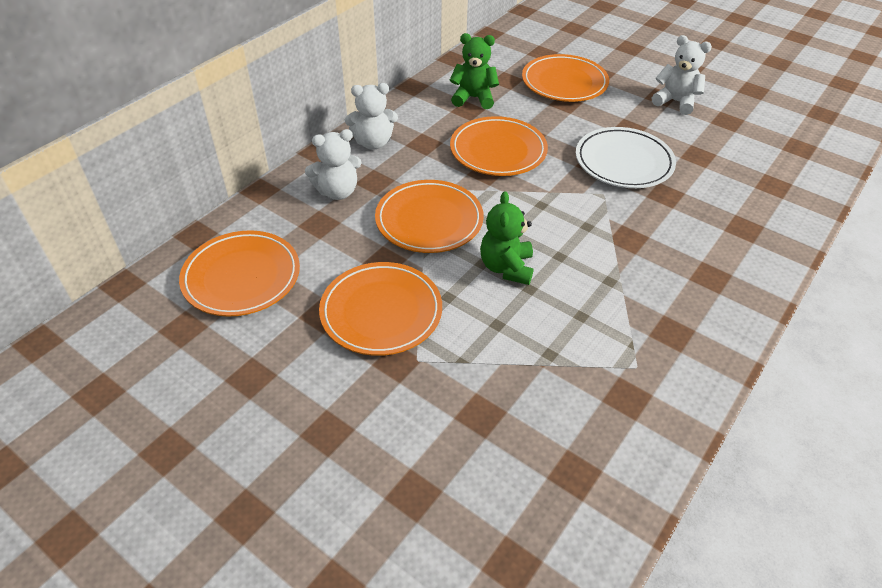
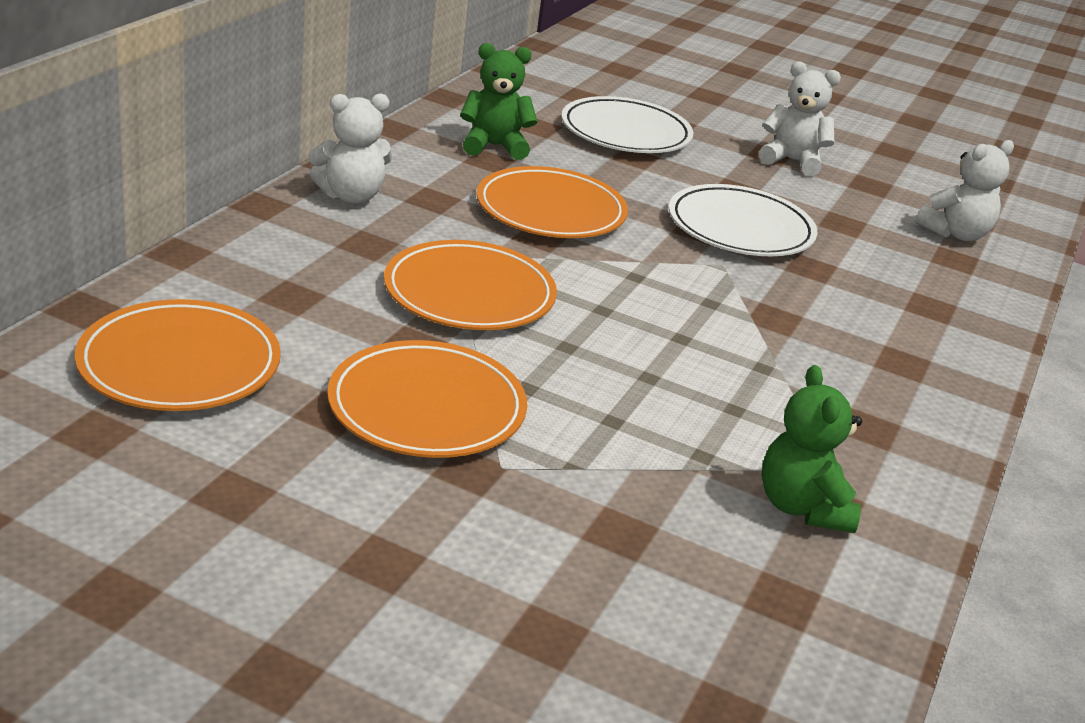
camera: 15 degrees left, 15 degrees down
(337, 191) = (310, 256): white teddy bear -> white teddy bear (955, 234)
(506, 267) = (606, 352): green teddy bear -> green teddy bear (802, 507)
(564, 82) = (625, 132): orange plate -> white plate

